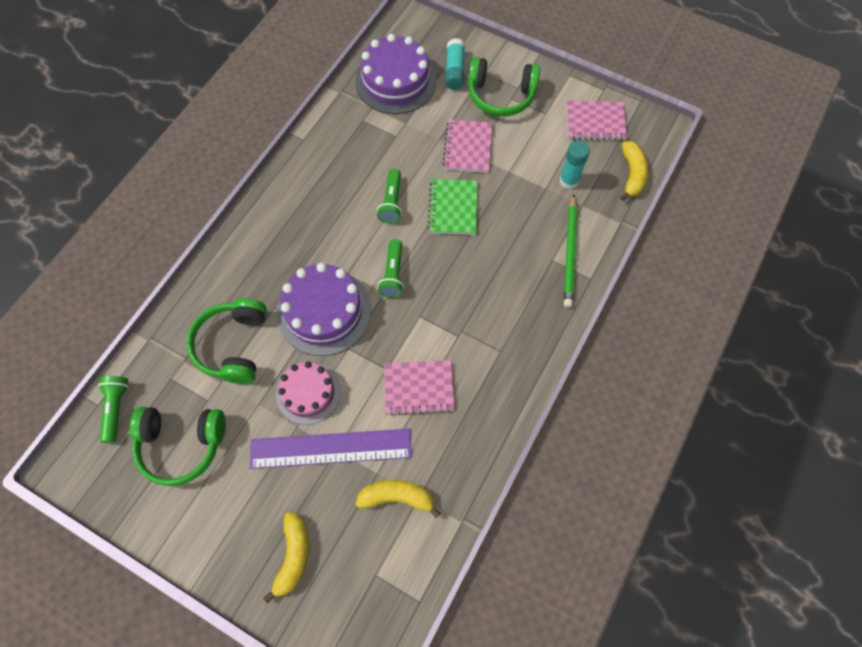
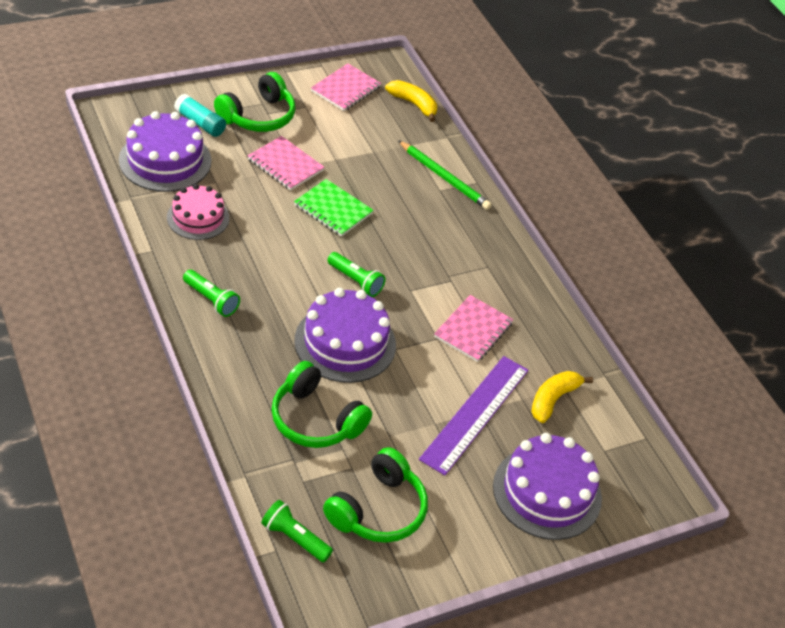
camera: 60 degrees left, 20 degrees down
(293, 556) = (547, 492): yellow banana -> purple cake
(308, 393) = (411, 398): pink cake -> pink cake (198, 217)
(391, 202) = (286, 239): green flashlight -> green flashlight (211, 300)
(569, 181) = (381, 136): turquoise glue stick -> none

